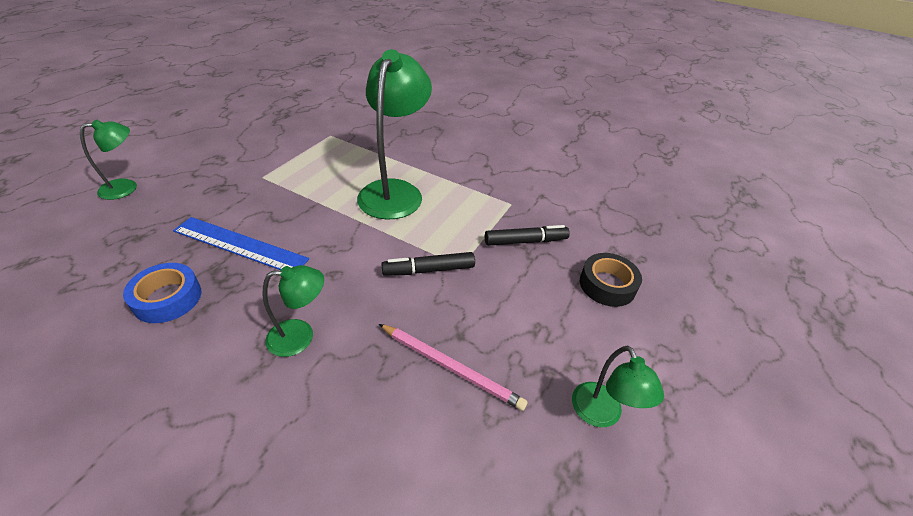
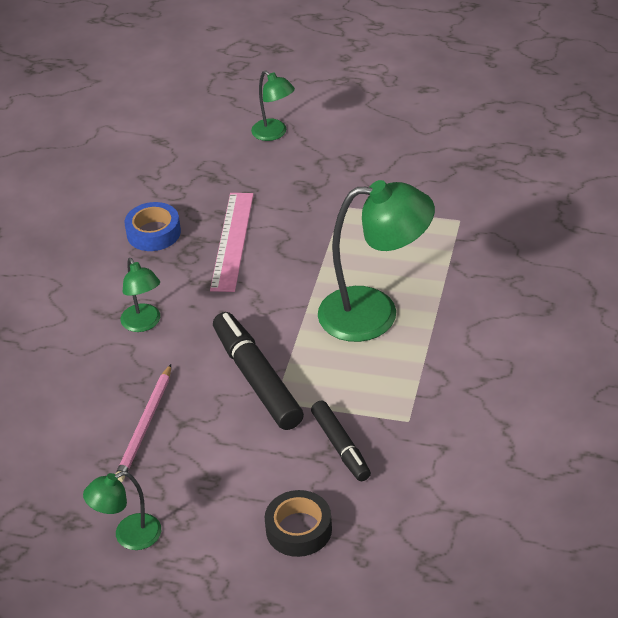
camera: 80 degrees right, 0 degrees up
(240, 245) = (232, 241): blue ruler -> pink ruler
(428, 270) = (257, 379): black marker -> black marker, size x1.61

